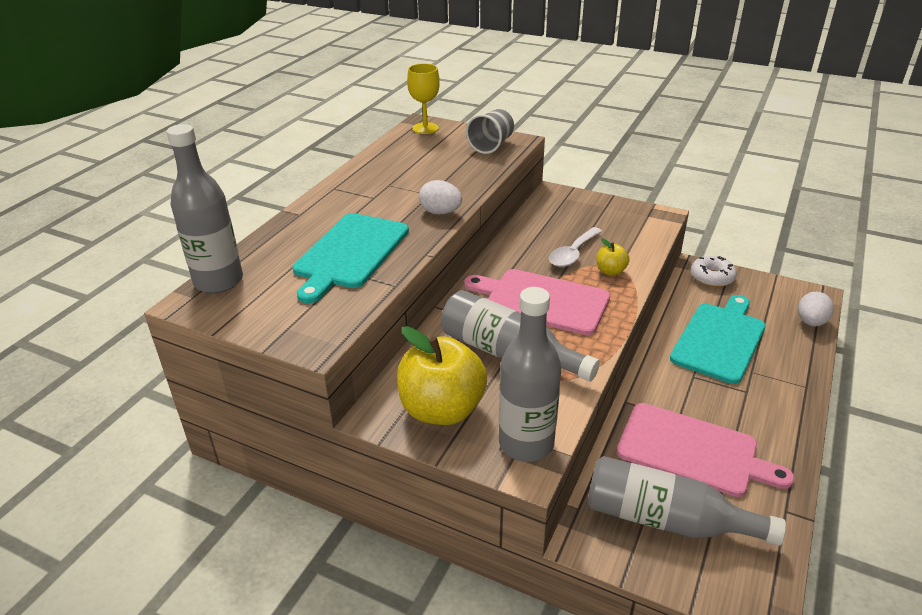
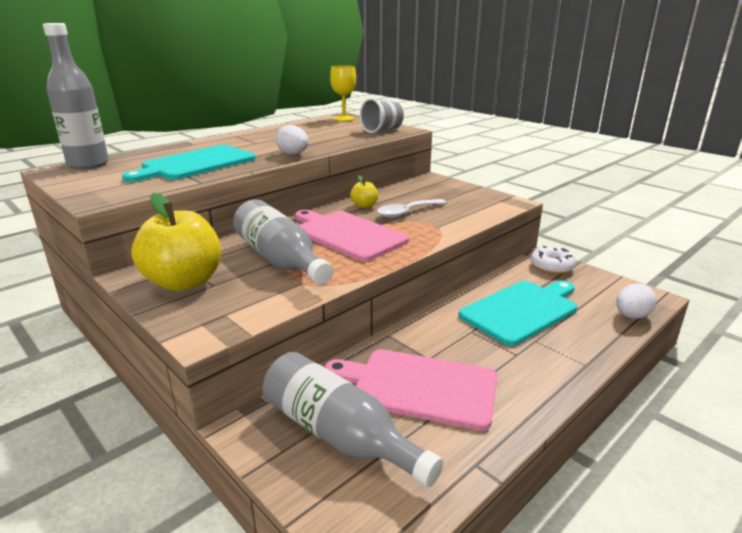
camera: 20 degrees right, 10 degrees down
(526, 443) = (222, 318): grey bottle -> none
(610, 271) = (428, 227): yellow apple -> yellow apple (364, 206)
(693, 451) = (418, 387): pink cutting board -> pink cutting board turned 150 degrees clockwise

